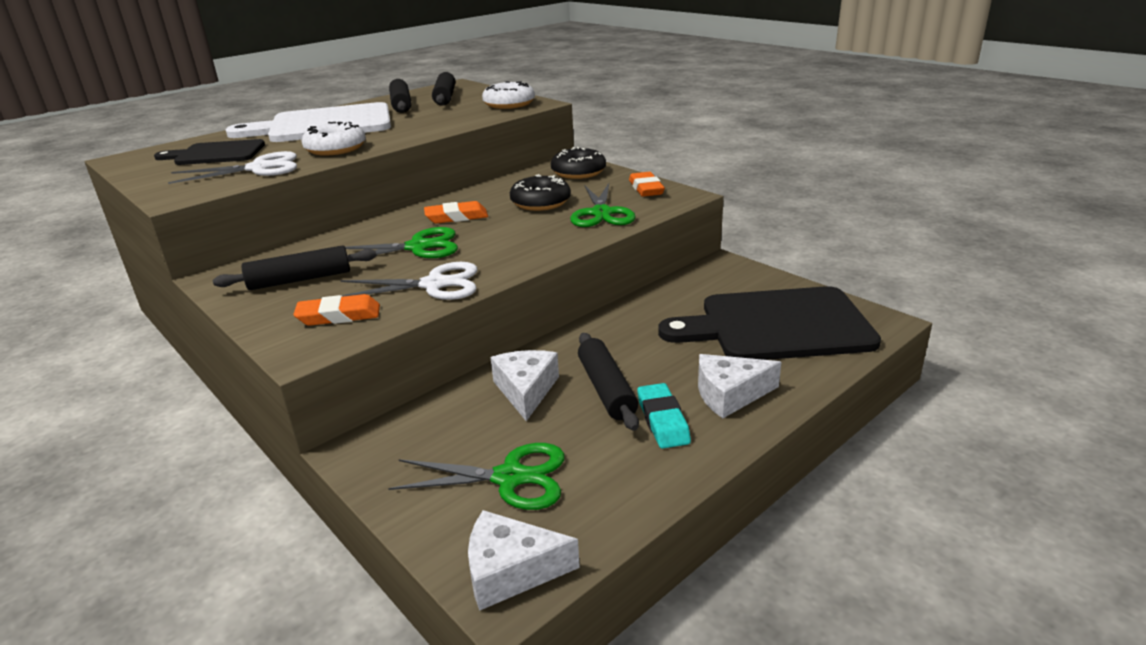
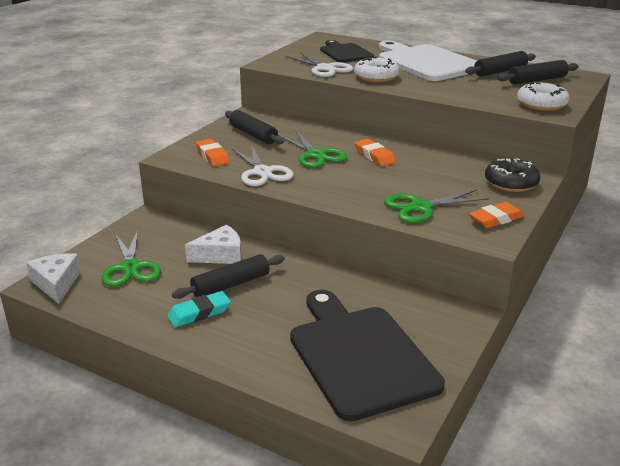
camera: 70 degrees right, 0 degrees up
(540, 202) = (426, 180): black donut -> none
(730, 394) = (240, 339): white cheese -> none

